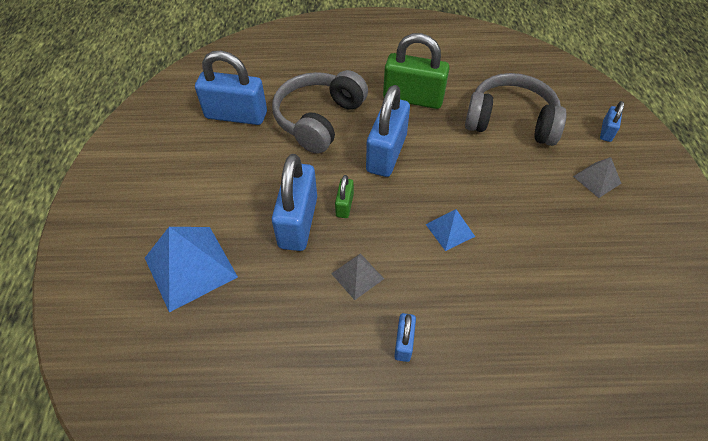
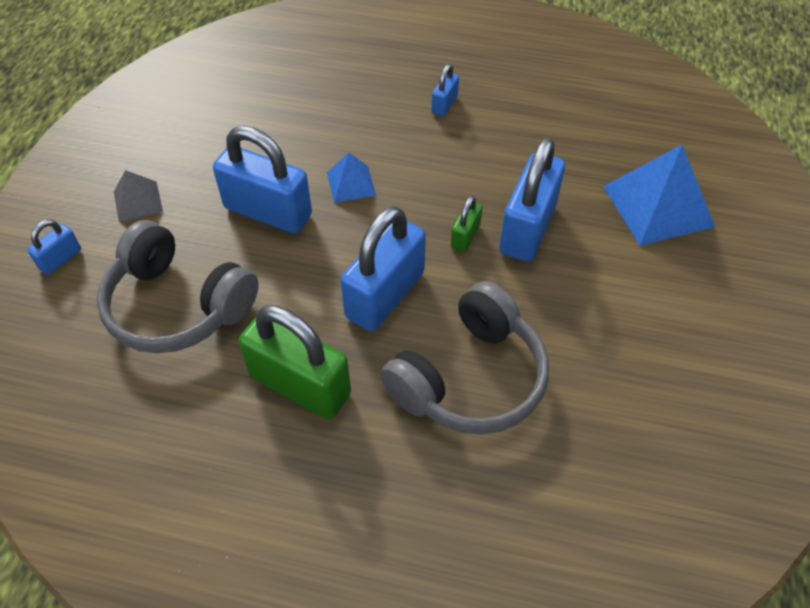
camera: 165 degrees left, 0 degrees up
(236, 115) = (609, 421): blue padlock -> blue padlock (268, 212)
(357, 276) = (471, 162): grey pyramid -> none

